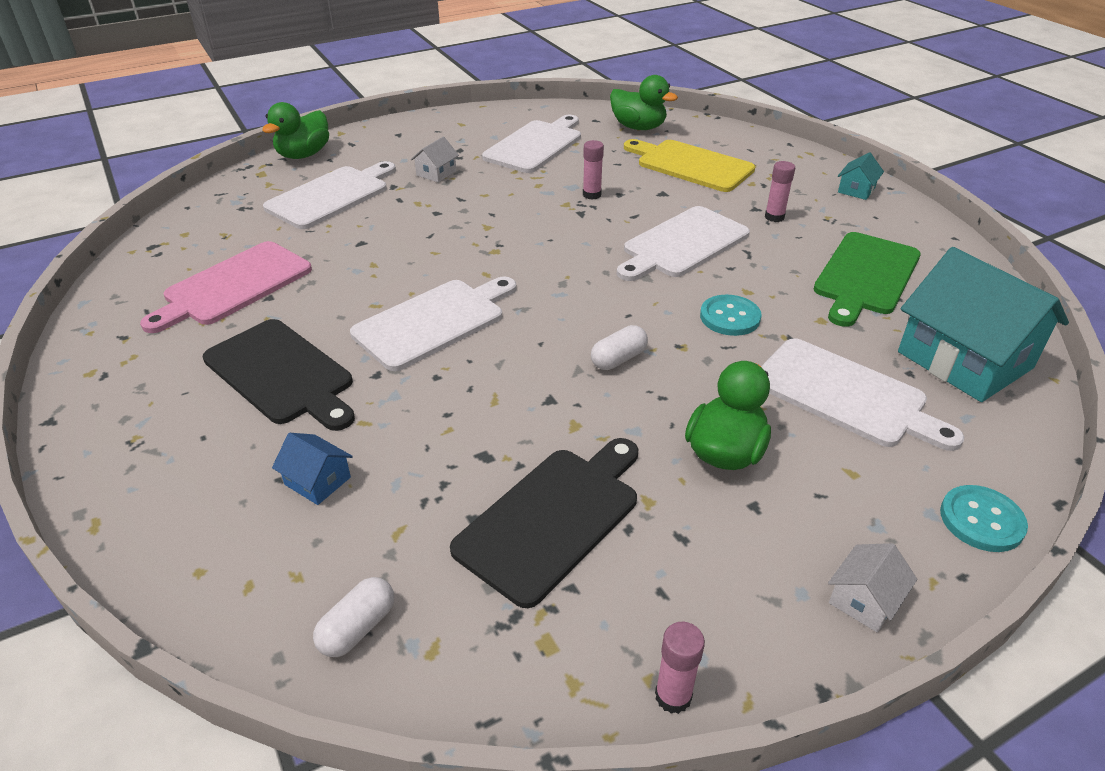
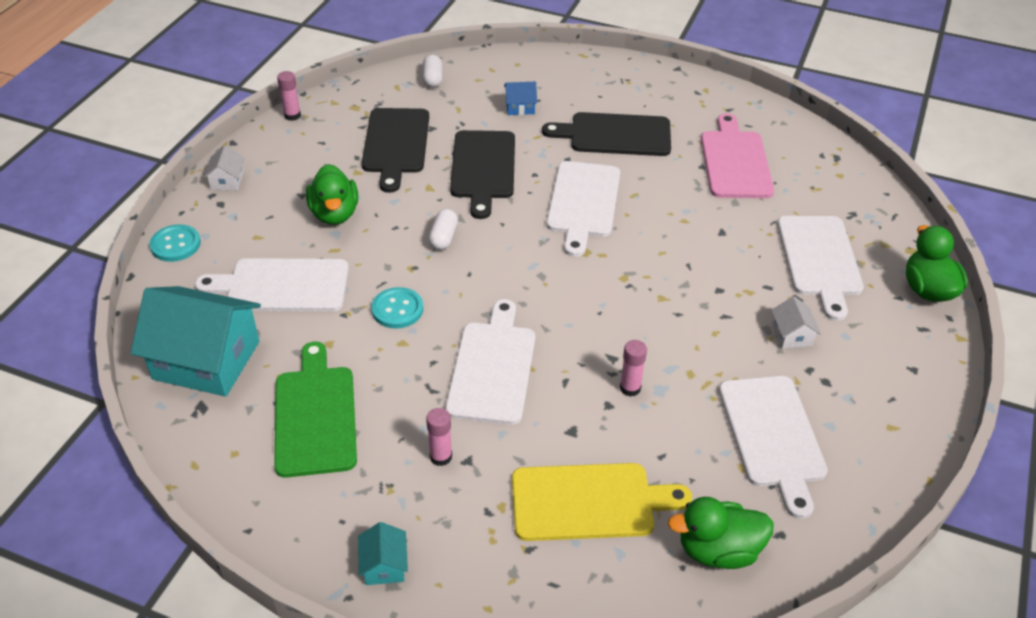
camera: 140 degrees right, 5 degrees up
(482, 415) = (483, 168): none -> black cutting board

